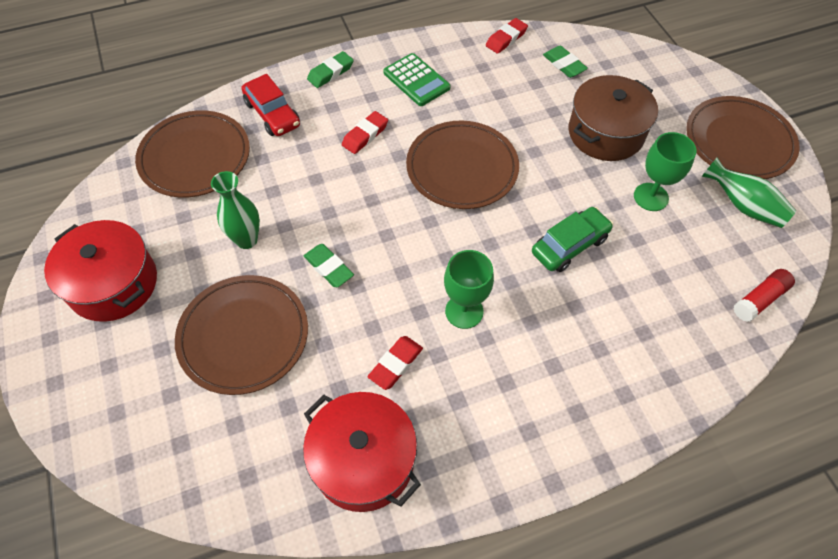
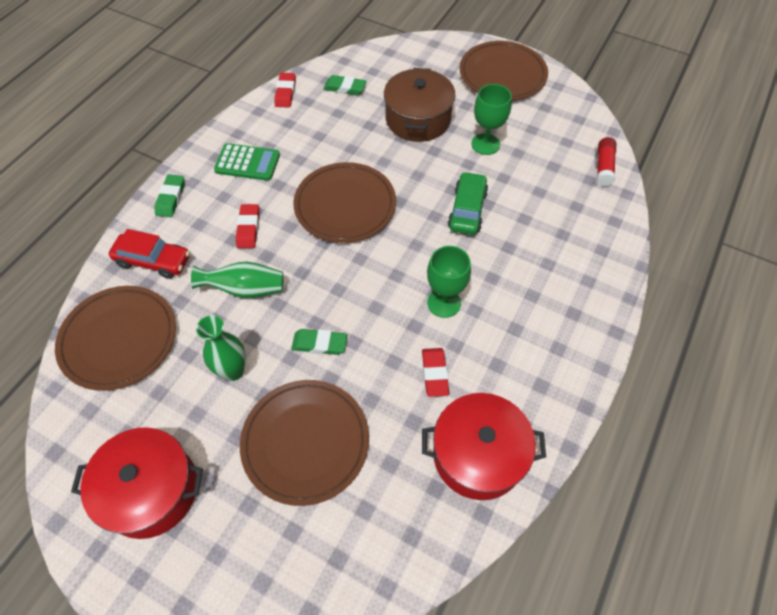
camera: 40 degrees left, 0 degrees up
(743, 206) = (542, 115): green vase -> green vase (245, 289)

